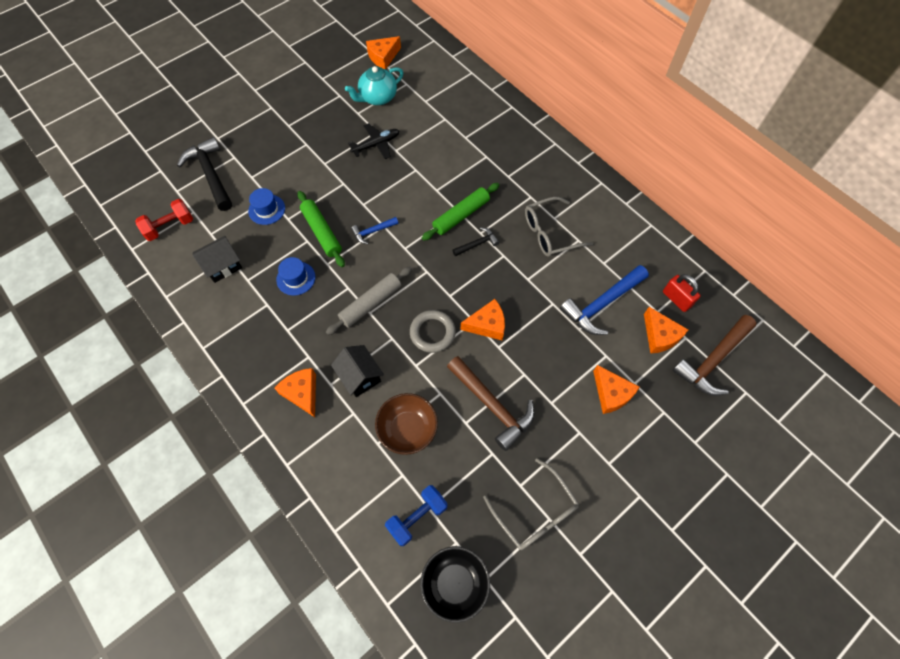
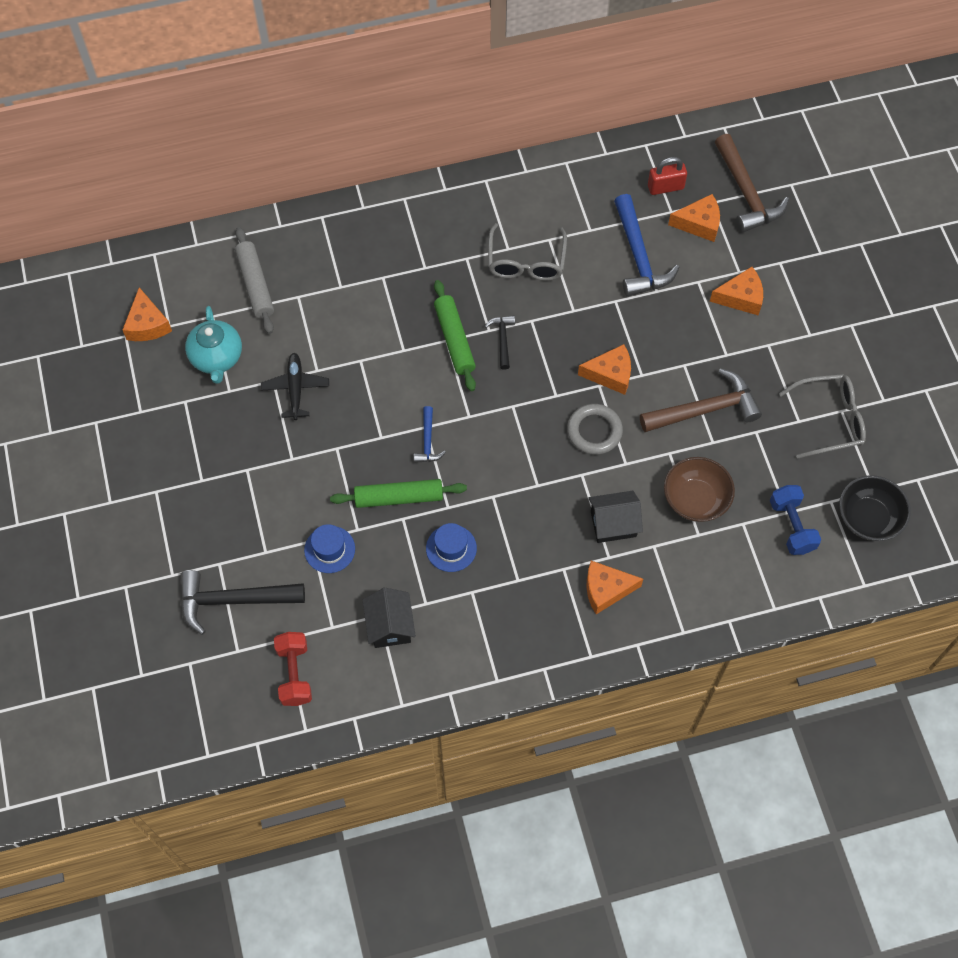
camera: 65 degrees left, 0 degrees up
(370, 303) = (526, 480): grey rolling pin -> grey rolling pin (255, 285)
(487, 325) = (610, 374): orange cheese -> orange cheese turned 75 degrees clockwise

